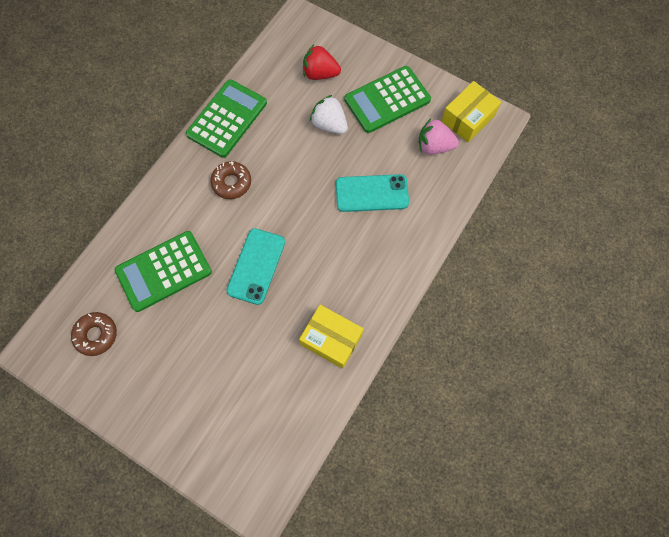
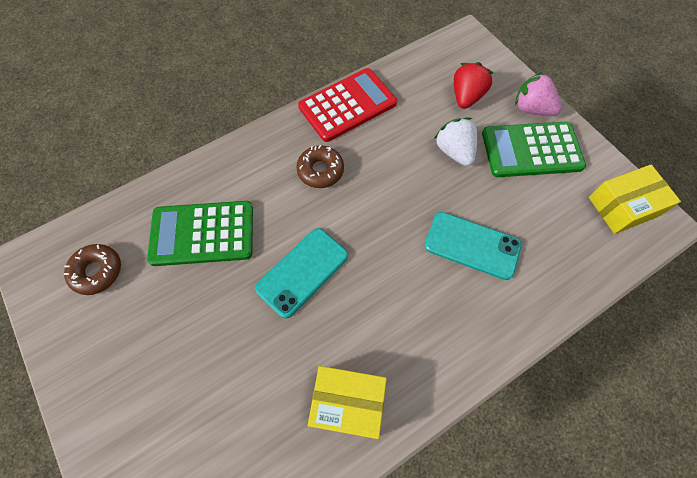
camera: 25 degrees right, 5 degrees down
(227, 119) = (347, 105): green calculator -> red calculator
(320, 74) = (466, 97): red strawberry -> red strawberry turned 75 degrees clockwise
(331, 339) = (348, 403): yellow box -> yellow box turned 45 degrees counterclockwise
(434, 146) = (569, 222): pink strawberry -> pink strawberry (531, 108)

